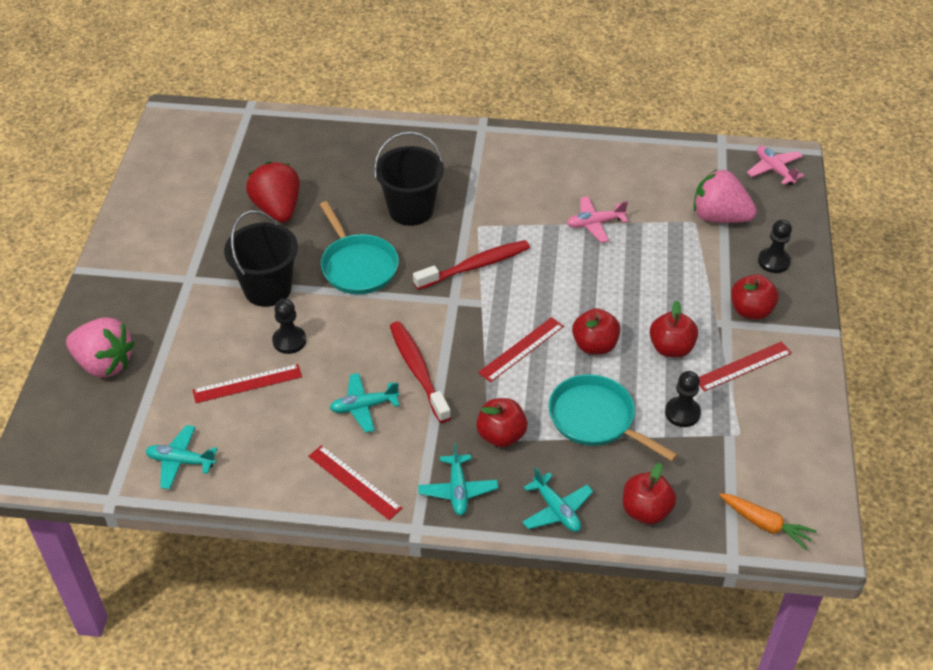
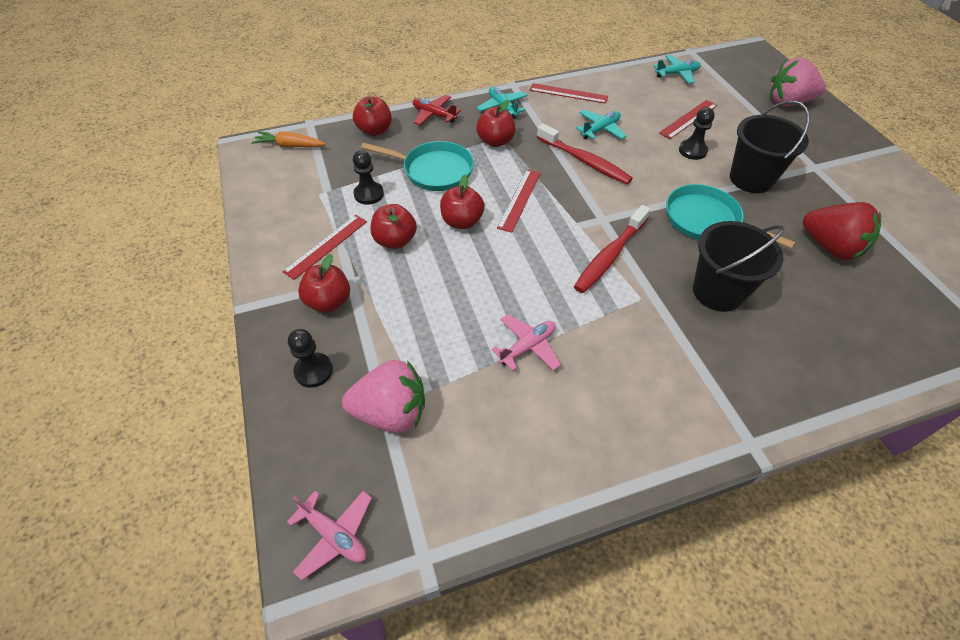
camera: 155 degrees right, 5 degrees up
(556, 510) = (434, 115): turquoise plane -> red plane

